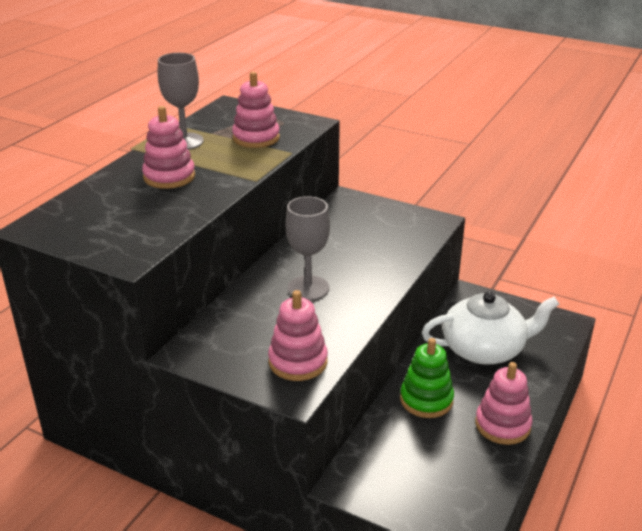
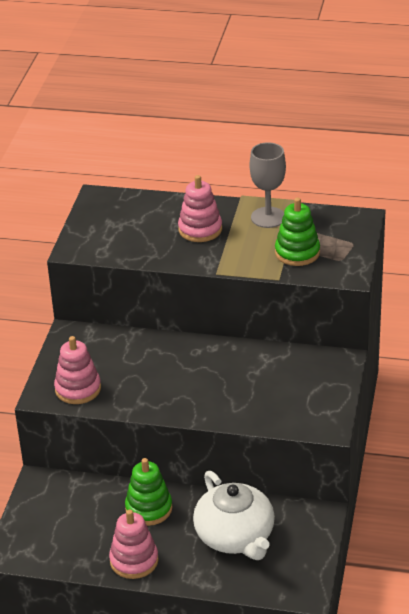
camera: 75 degrees right, 5 degrees up
(256, 138) = (297, 253): pink stacking toy -> green stacking toy
(308, 288) = (176, 371): grey goblet -> none

